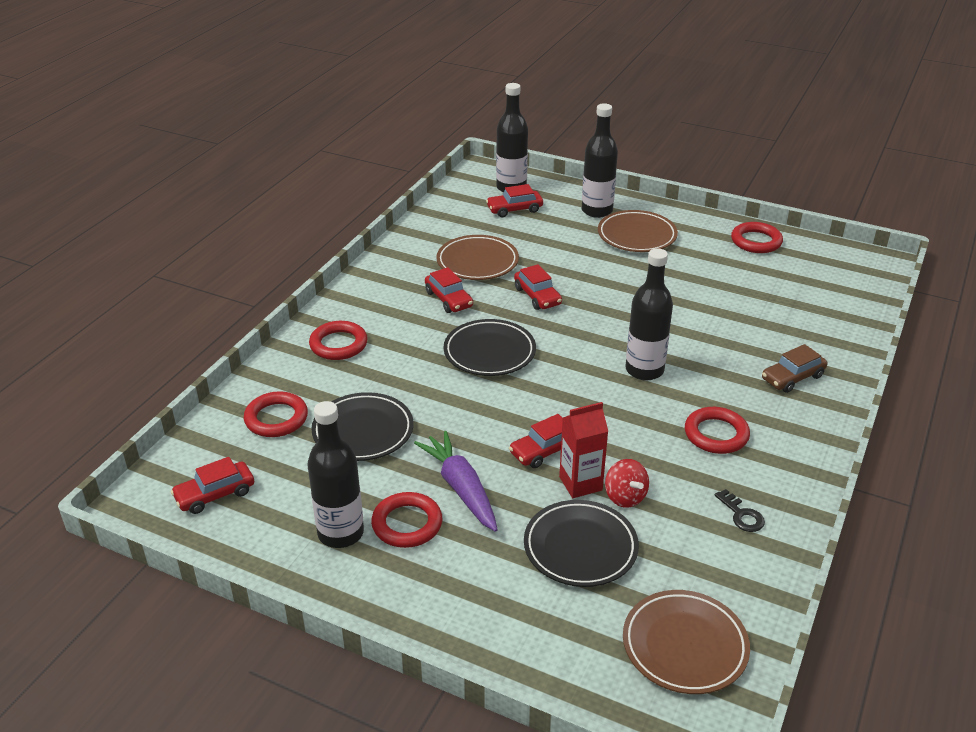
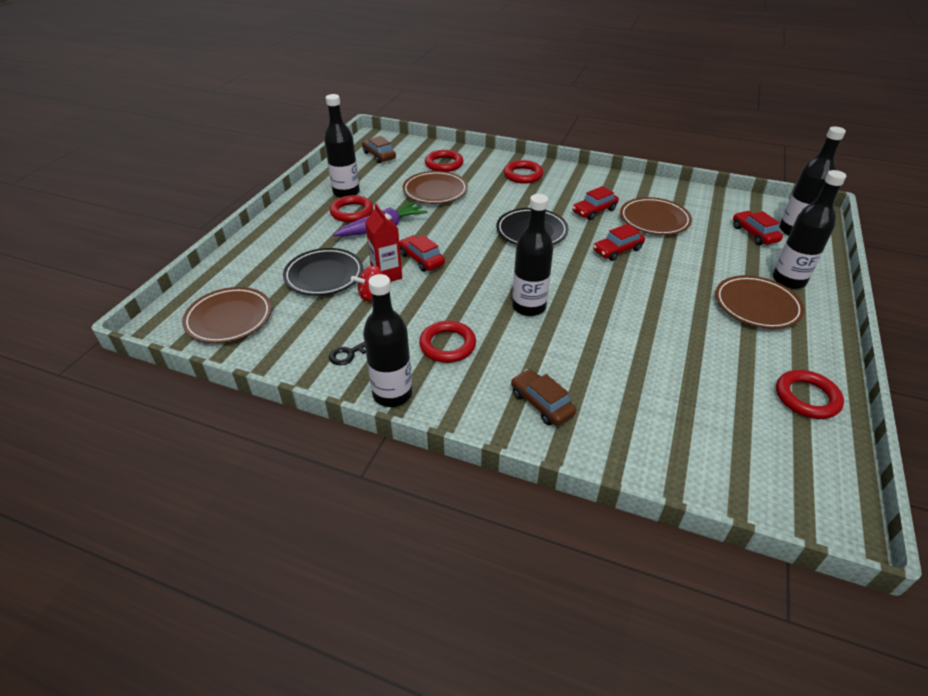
camera: 85 degrees right, 5 degrees up
(215, 494) = (379, 156): red car -> brown car
(363, 431) = (435, 191): black plate -> brown plate
(800, 478) = (392, 394): none -> black bottle

